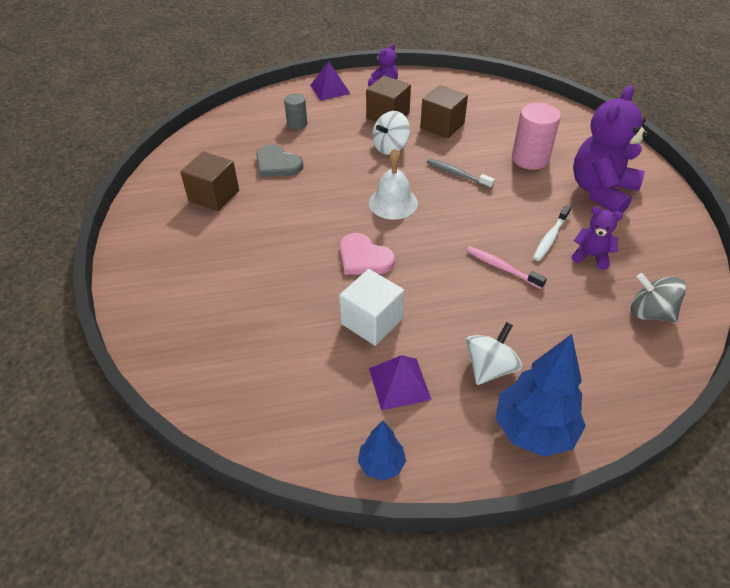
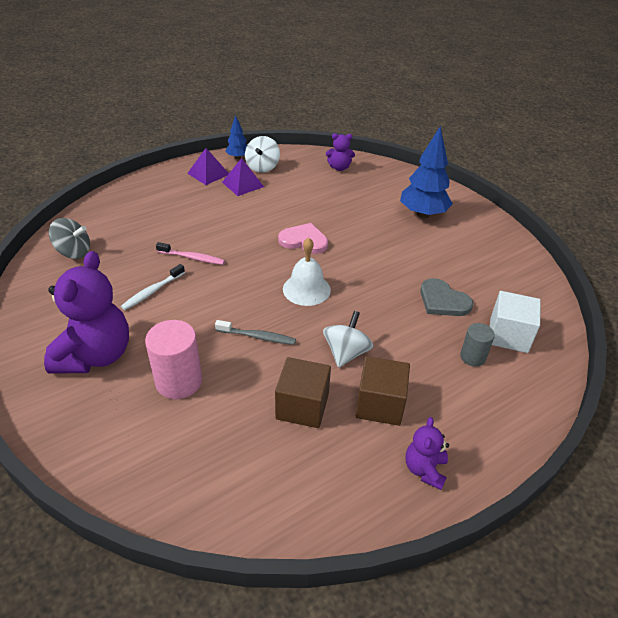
camera: 155 degrees right, 5 degrees down
(214, 196) = (463, 257): brown cube -> none
(277, 164) = (443, 301): grey heart -> grey heart turned 150 degrees counterclockwise
(330, 89) = (490, 434): purple pyramid -> purple pyramid (208, 173)
(372, 321) = (275, 207): white cube -> white cube (508, 335)
(490, 368) = (190, 201): white spinning top -> white spinning top (262, 167)
(533, 430) = (160, 182): blue tree -> blue tree (423, 214)
(550, 238) = (152, 291): white toothbrush -> white toothbrush turned 150 degrees counterclockwise
(591, 256) = (115, 284): purple teddy bear -> purple teddy bear (339, 168)

